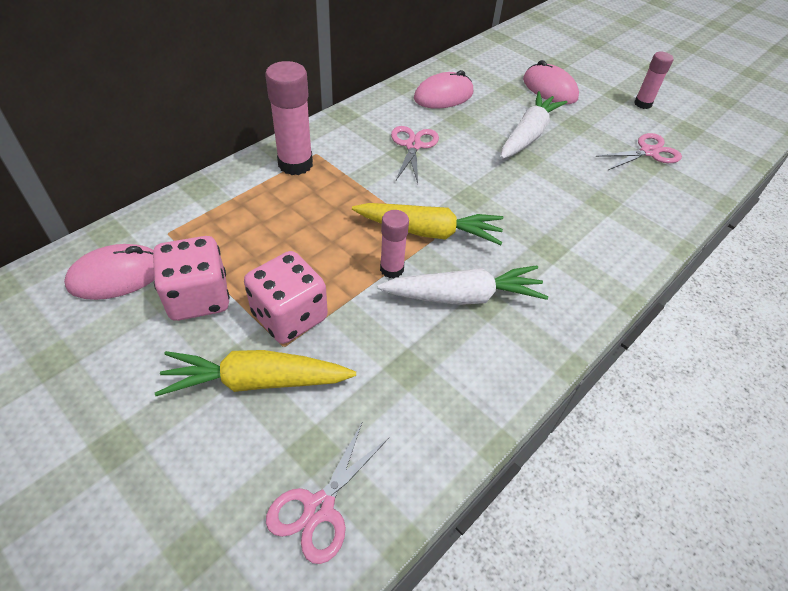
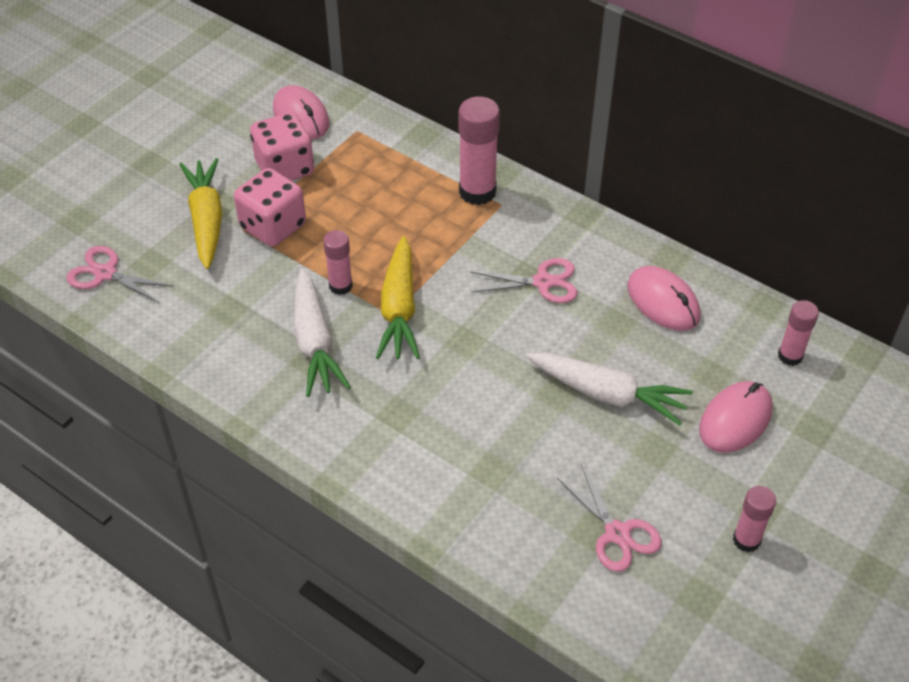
camera: 85 degrees right, 0 degrees up
(497, 59) = (790, 356): none -> pink glue stick

